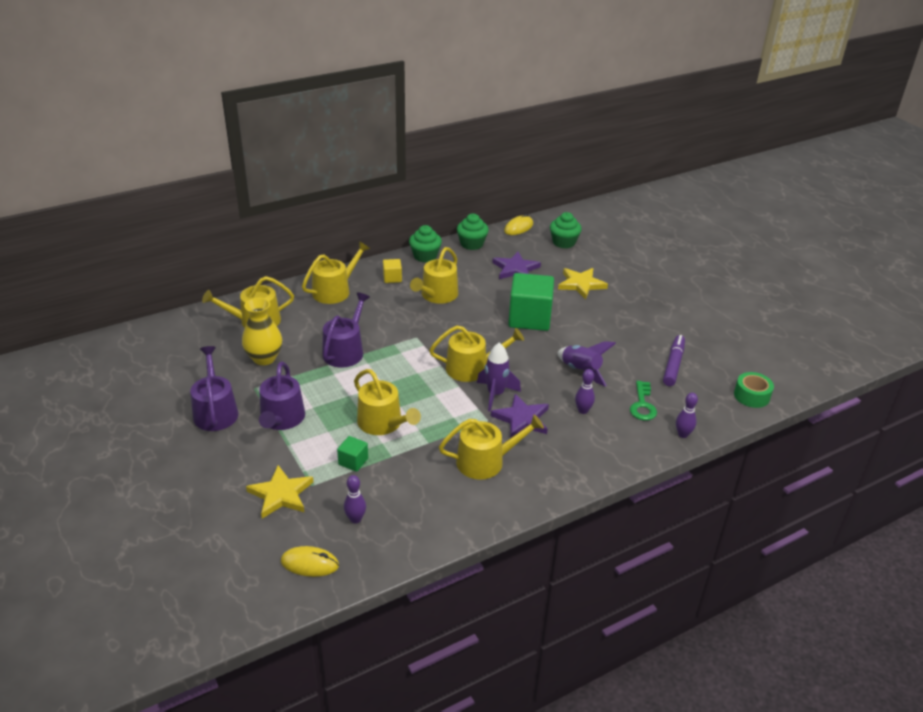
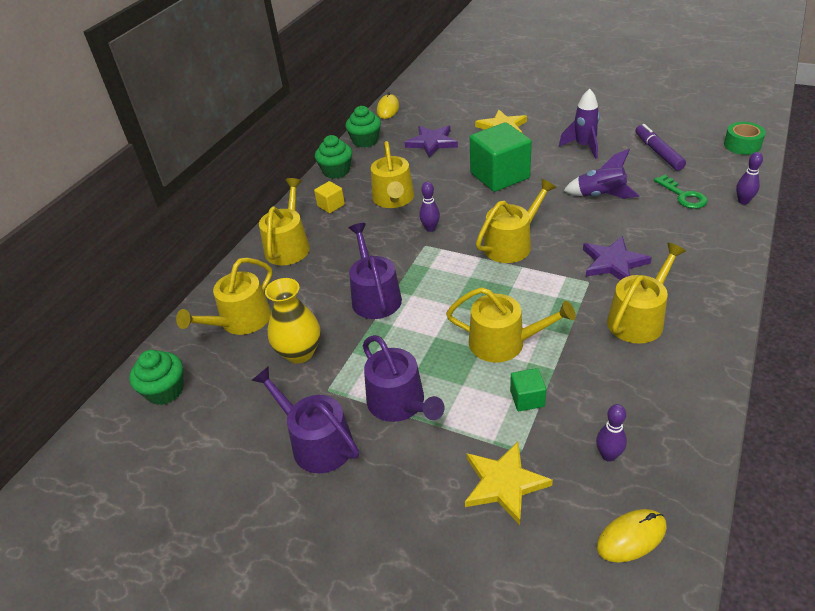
camera: 30 degrees left, 5 degrees up
(495, 394) = (563, 255): purple rocket -> purple rocket (583, 146)
(564, 242) = (442, 103): green cupcake -> green cupcake (165, 390)
(583, 410) = (648, 226): purple bowling pin -> purple bowling pin (430, 228)

